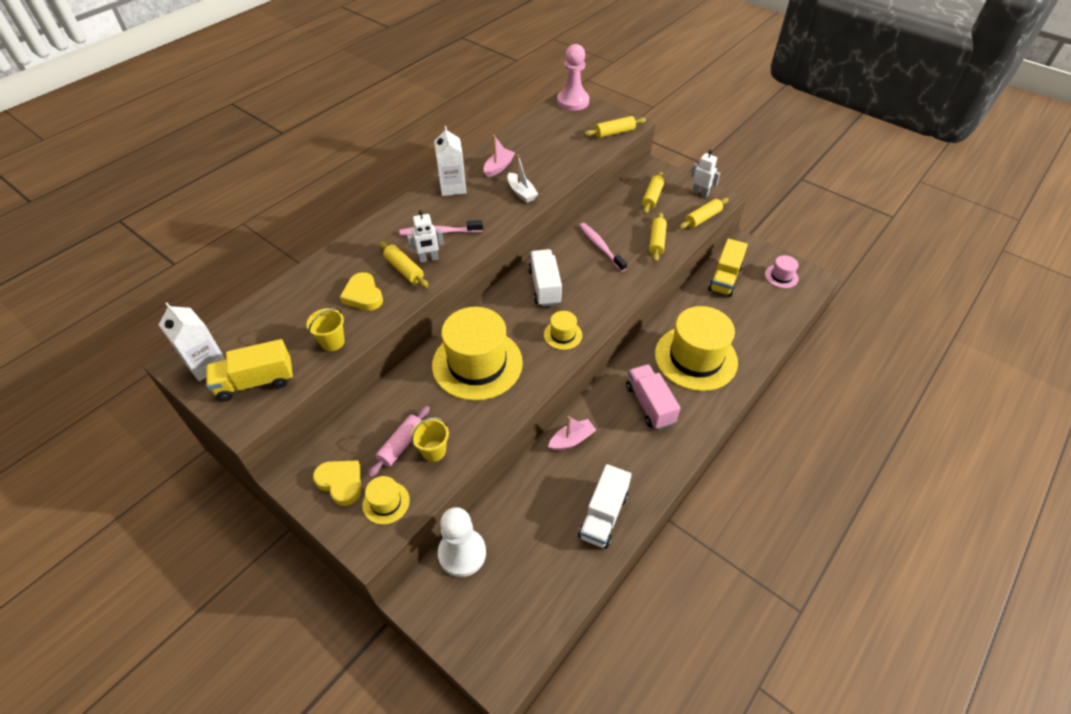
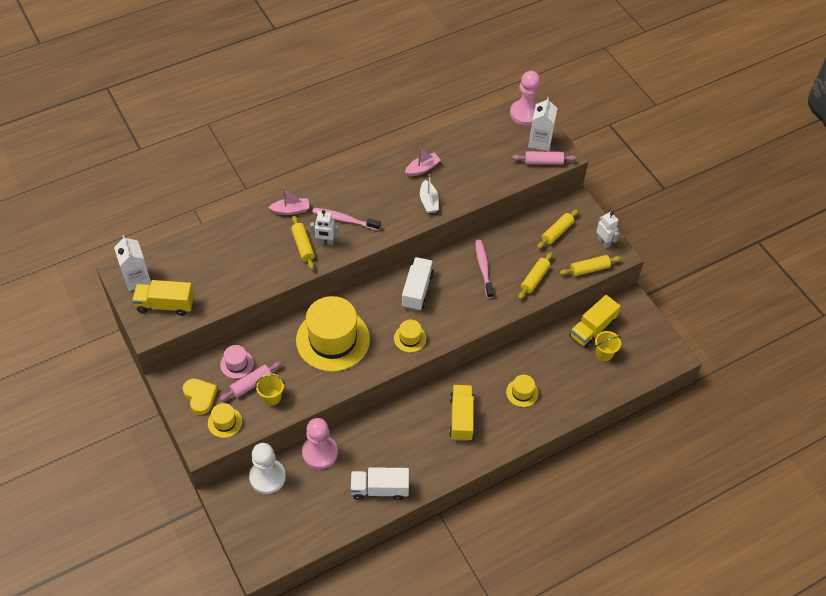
camera: 20 degrees right, 5 degrees up
(332, 342) = (228, 291): yellow bucket -> yellow bucket (604, 353)
(363, 295) = (264, 258): yellow heart -> none
(452, 187) = (375, 177): white carton -> white carton (540, 141)
(512, 499) = (320, 453): none -> pink pawn
(572, 440) = (385, 424): pink boat -> pink boat (291, 210)
(603, 515) = (379, 489): white truck -> white truck turned 45 degrees clockwise
(614, 132) = (543, 162): yellow rolling pin -> pink rolling pin
(649, 404) = (461, 418): pink truck -> yellow truck
(695, 358) = (522, 393): yellow hat -> yellow hat, size x0.44
(781, 276) = (645, 344): pink hat -> pink hat (237, 364)

